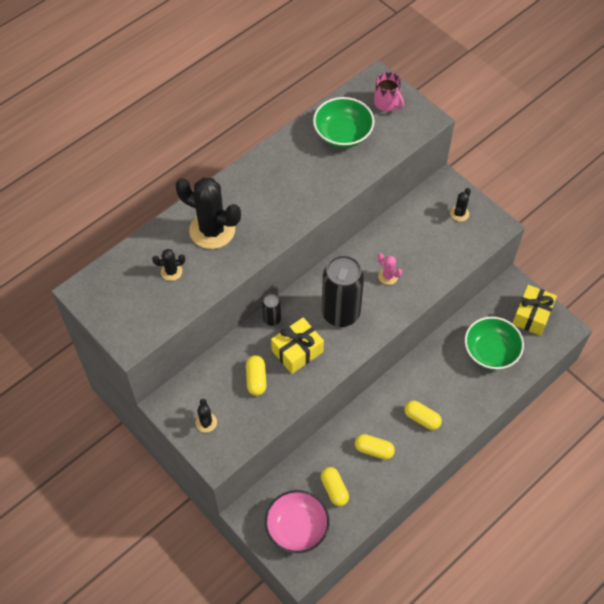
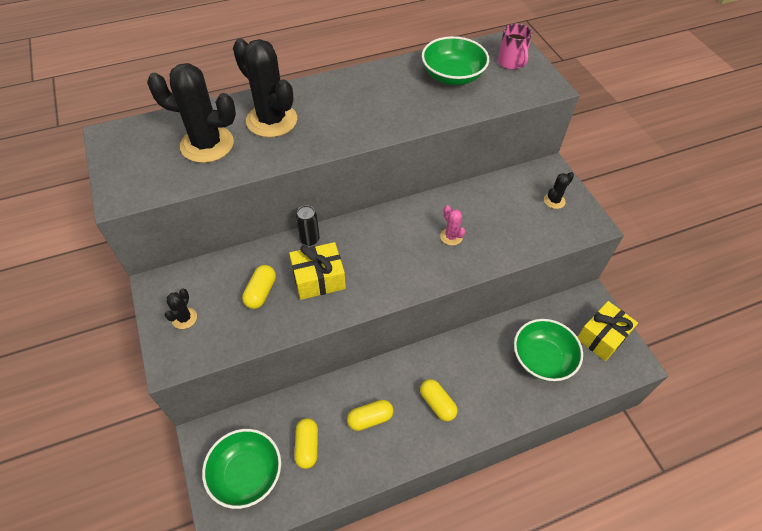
camera: 20 degrees right, 5 degrees down
(171, 271) = (207, 144): black cactus -> black cactus, size x2.18
(297, 527) = (246, 474): pink bowl -> green bowl
(340, 313) = (383, 256): black can -> none
(374, 450) = (370, 418): yellow capsule -> yellow capsule turned 60 degrees counterclockwise

